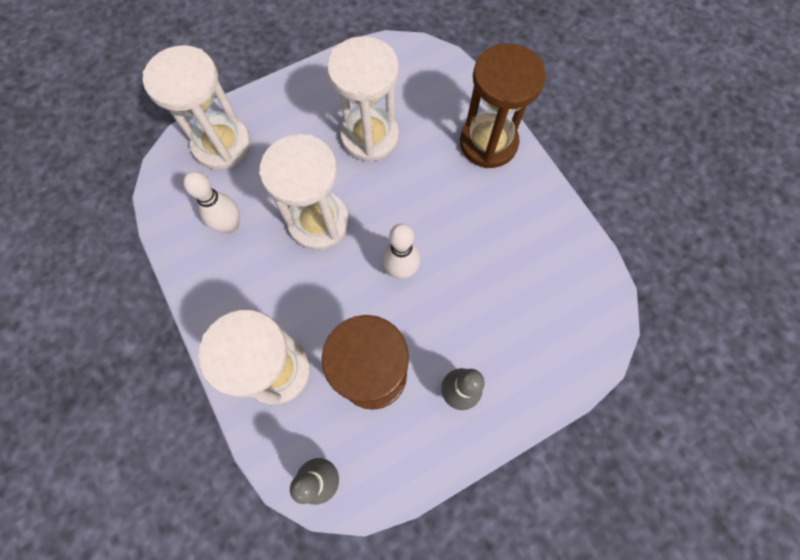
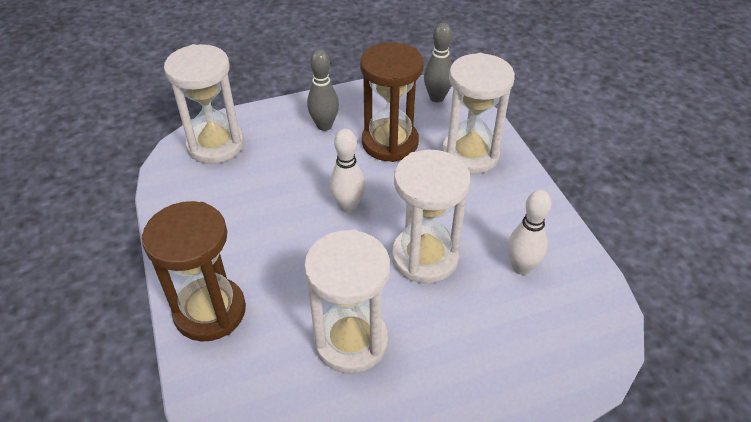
camera: 170 degrees left, 25 degrees down
(222, 144) = (541, 360): white hourglass -> white hourglass (215, 145)

